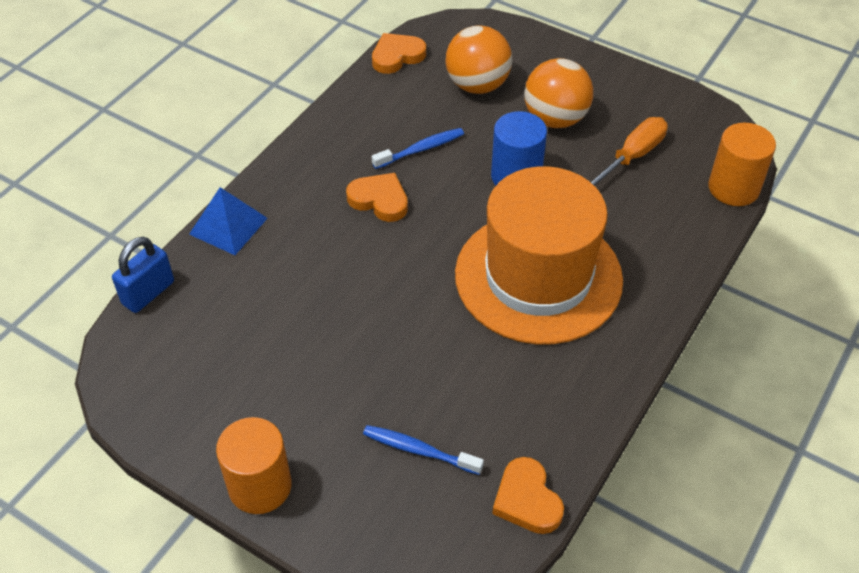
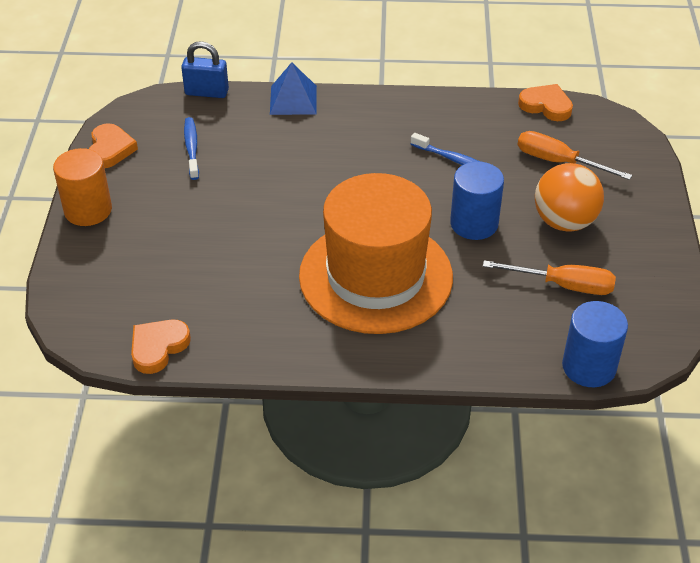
camera: 60 degrees right, 5 degrees down
(379, 200) = (381, 160): orange heart -> orange heart (110, 149)
(419, 450) = (165, 274): blue toothbrush -> blue toothbrush (192, 148)
(477, 85) = (558, 162): orange ball -> orange screwdriver
(733, 188) = (589, 367): orange cylinder -> blue cylinder

